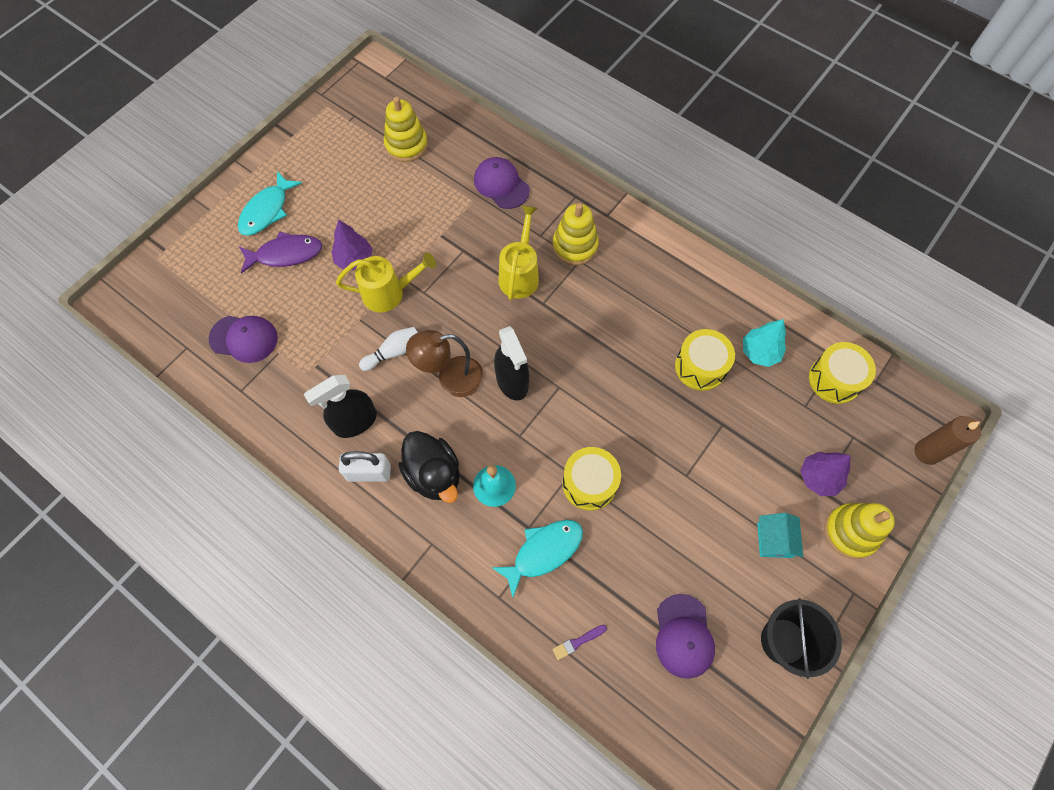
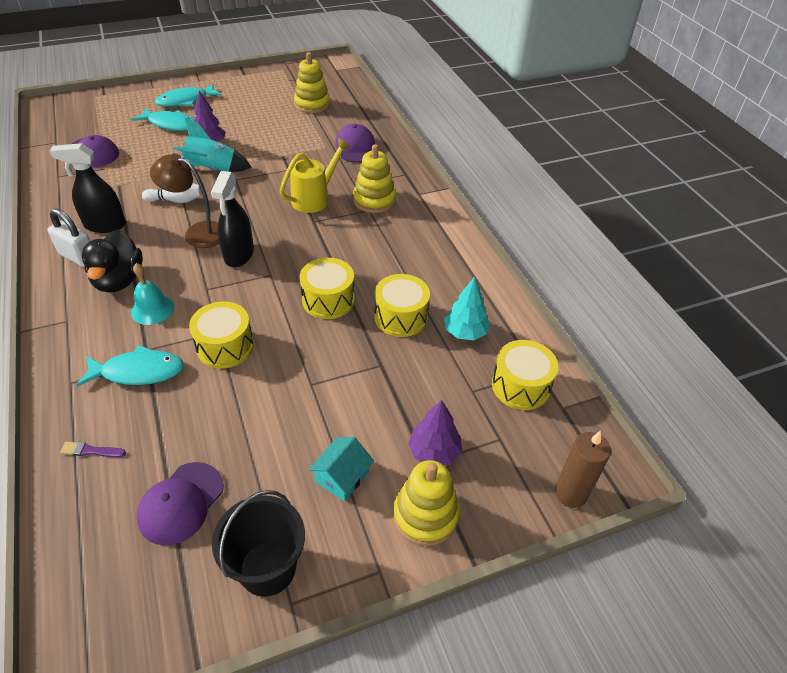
camera: 30 degrees right, 20 degrees down
(286, 254) = (170, 124): purple fish -> turquoise fish
(389, 293) = (212, 170): yellow watering can -> turquoise rocket
(630, 384) = (328, 300): none -> yellow drum

